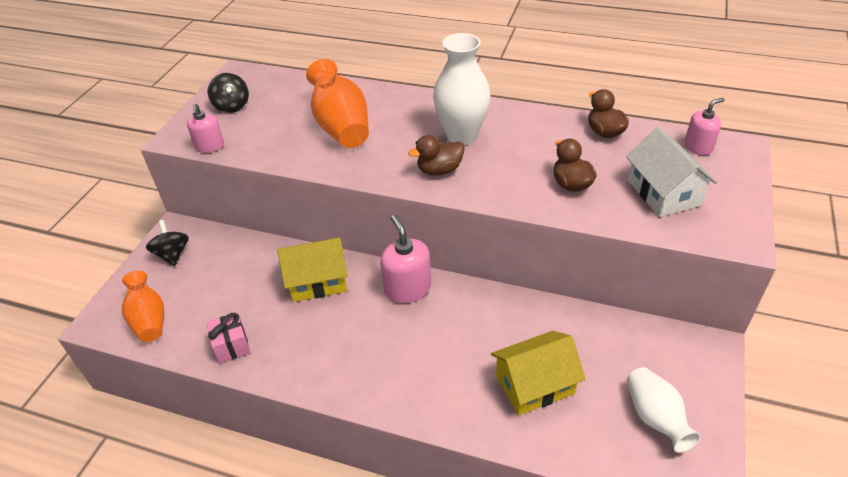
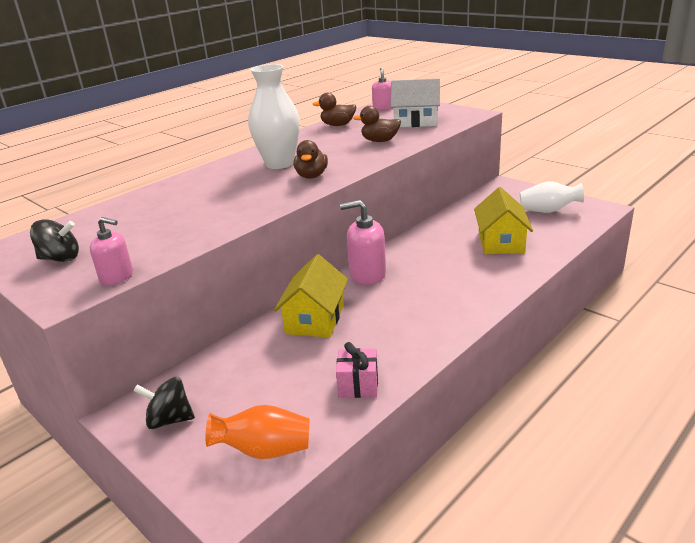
camera: 65 degrees left, 15 degrees down
(341, 126) = (193, 206): orange vase -> none

